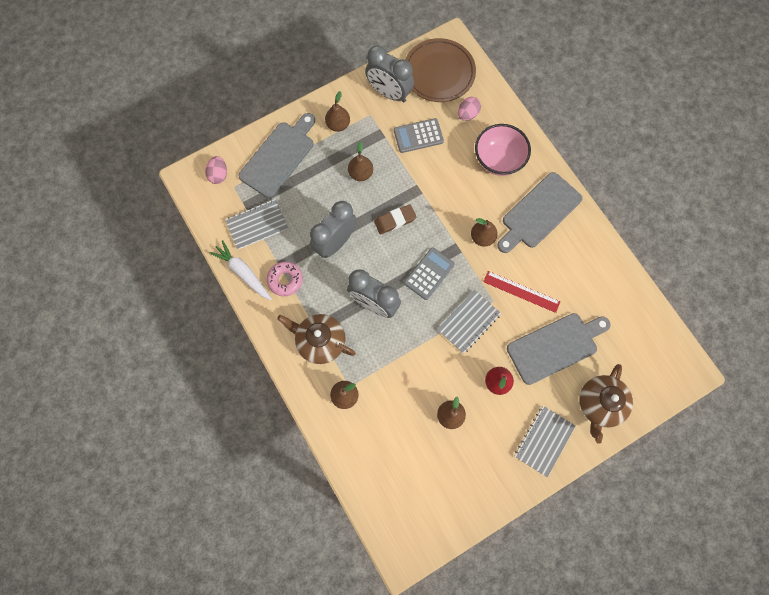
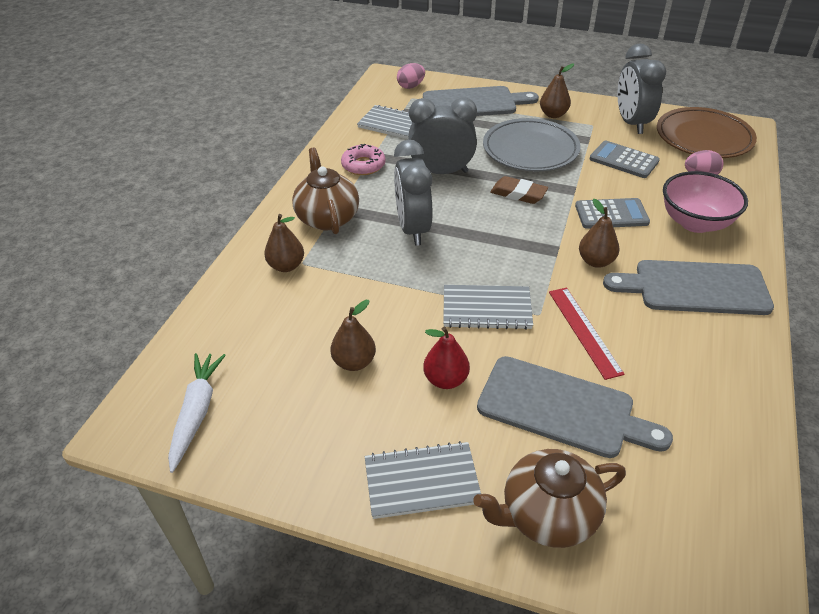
camera: 50 degrees right, 30 degrees down
(243, 273) = (339, 141): white carrot -> white carrot (197, 413)
(361, 173) = (530, 149): brown pear -> grey plate
(429, 273) = (498, 247): grey calculator -> grey calculator (611, 214)

